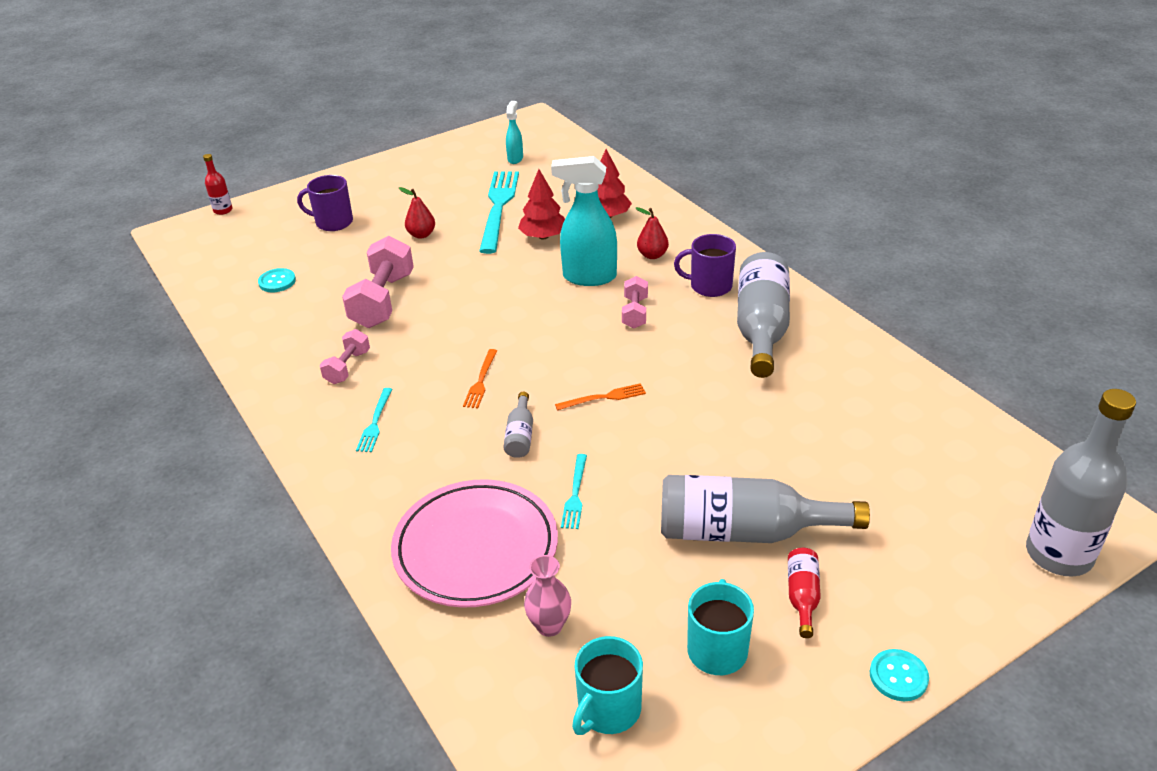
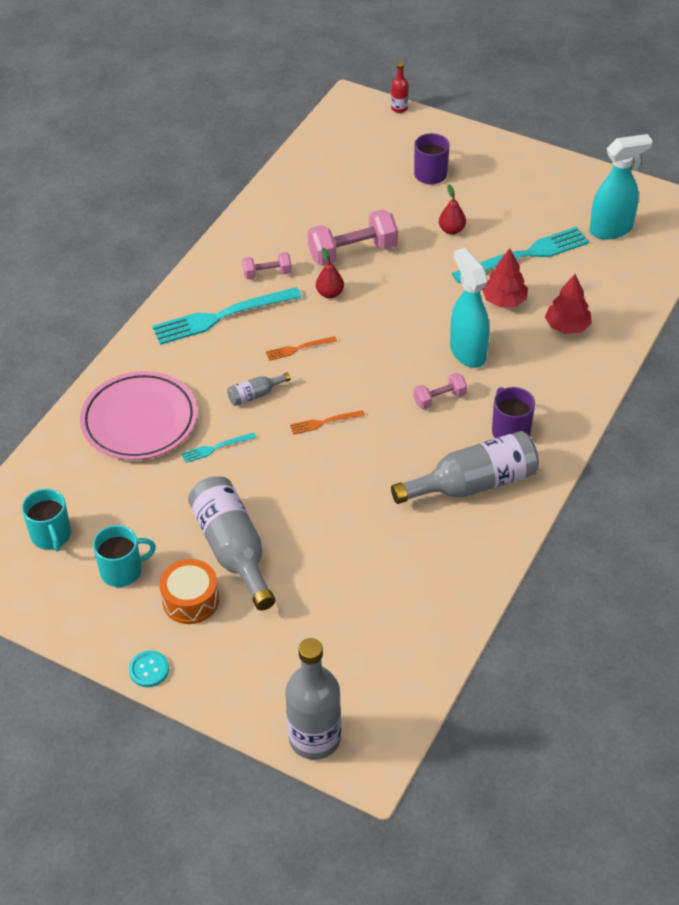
camera: 60 degrees right, 10 degrees up
(277, 281) = (335, 187): turquoise button -> none
(375, 422) = (221, 316): turquoise fork -> turquoise fork, size x2.16
(515, 159) = (611, 230): turquoise spray bottle -> turquoise spray bottle, size x1.92
(549, 626) = (98, 483): pink vase -> none
(604, 397) = (324, 422): orange fork -> orange fork turned 120 degrees clockwise
(608, 709) = (51, 535): turquoise mug -> turquoise mug turned 120 degrees counterclockwise
(652, 255) = (528, 378): red pear -> red pear (330, 293)
(802, 596) = (190, 600): red bottle -> orange drum

